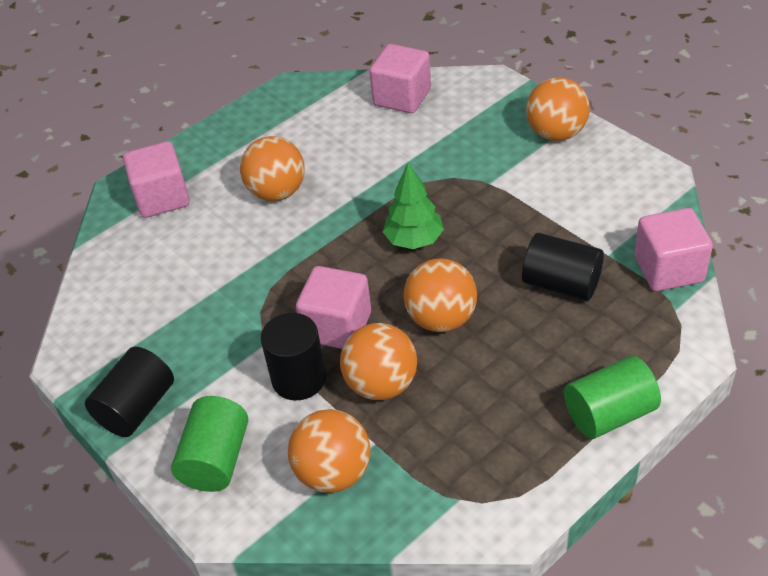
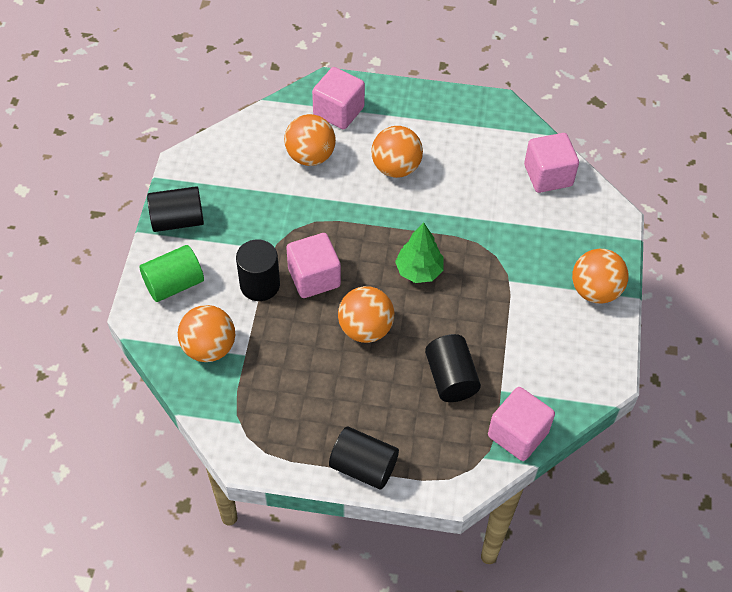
camera: 45 degrees right, 10 degrees up
(381, 384) = (289, 330): orange ball -> orange ball (310, 156)
(609, 414) = (363, 466): green cylinder -> black cylinder

